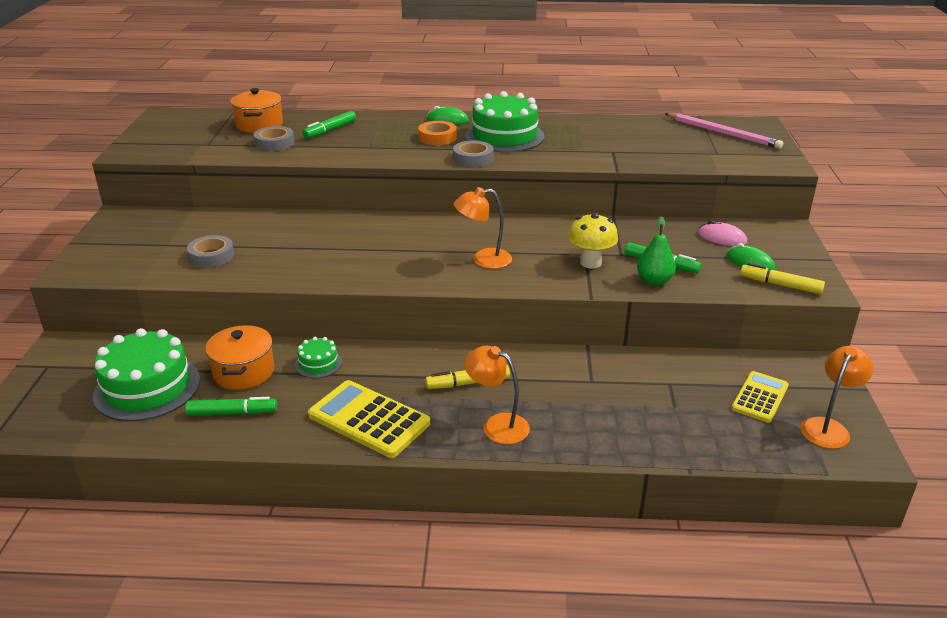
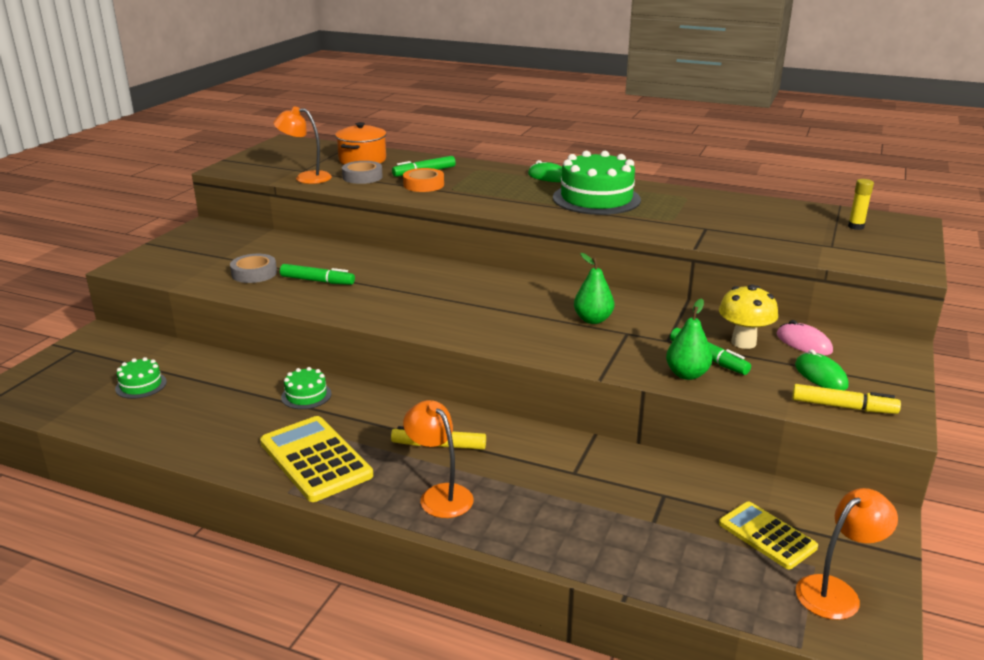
camera: 20 degrees right, 5 degrees down
(147, 387) = (141, 385): green cake -> green cake, size x0.48
(232, 413) = (196, 424): green marker -> green marker (317, 281)
(244, 372) = (233, 389): orange pot -> none
(437, 137) = (525, 191): orange tape -> orange tape (423, 185)
(473, 158) = (545, 215): grey tape -> none
(483, 260) = (511, 320): orange lamp -> orange lamp (306, 178)
(550, 247) = (593, 320): none -> green pear
(590, 263) = (626, 343): yellow mushroom -> yellow mushroom (743, 342)
(723, 133) = (855, 227): pink pencil -> yellow glue stick
(760, 397) = (767, 535): yellow calculator -> yellow calculator turned 90 degrees counterclockwise
(780, 285) = (843, 407): yellow marker -> yellow marker turned 150 degrees clockwise

